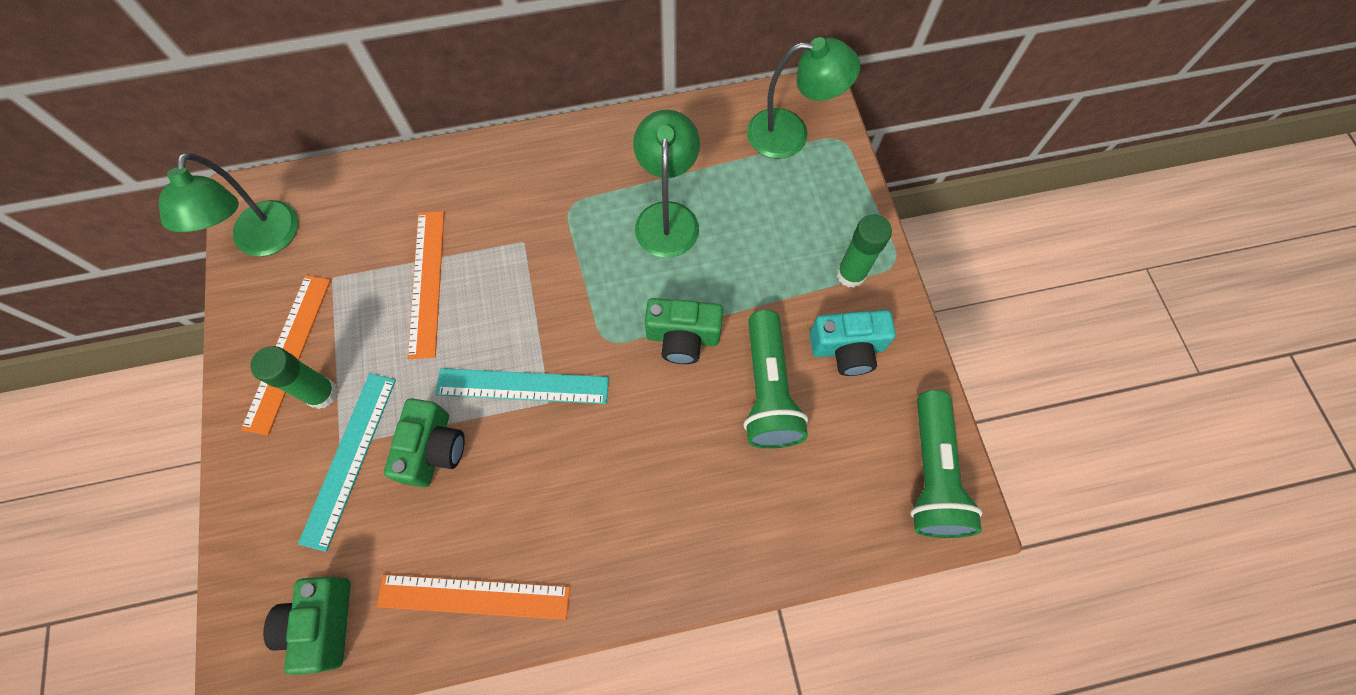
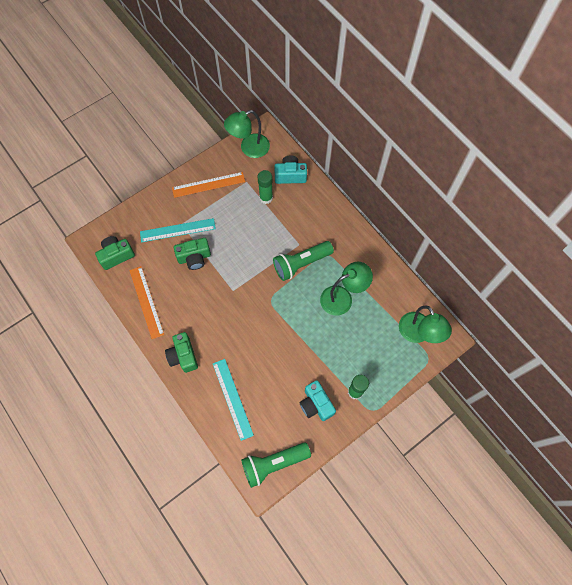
camera: 65 degrees right, 0 degrees up
(322, 393) = (198, 206): green glue stick -> green glue stick (266, 198)
(374, 195) = (290, 175): none -> turquoise camera
(426, 282) = (261, 217): orange ruler -> none
(522, 386) = (235, 277): turquoise ruler -> turquoise ruler (232, 399)
(682, 337) = (287, 330): green camera -> green camera (183, 356)
(767, 390) = (279, 377): green flashlight -> green flashlight (301, 263)

